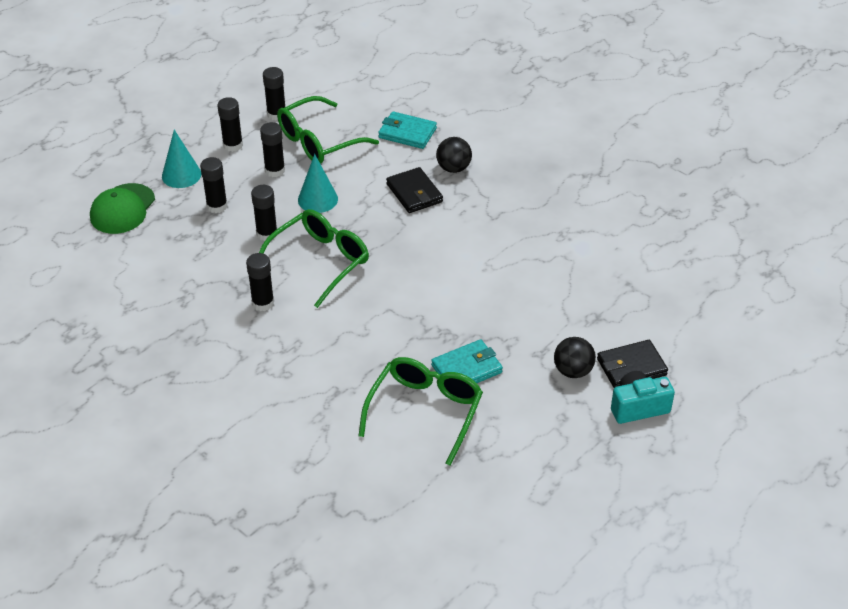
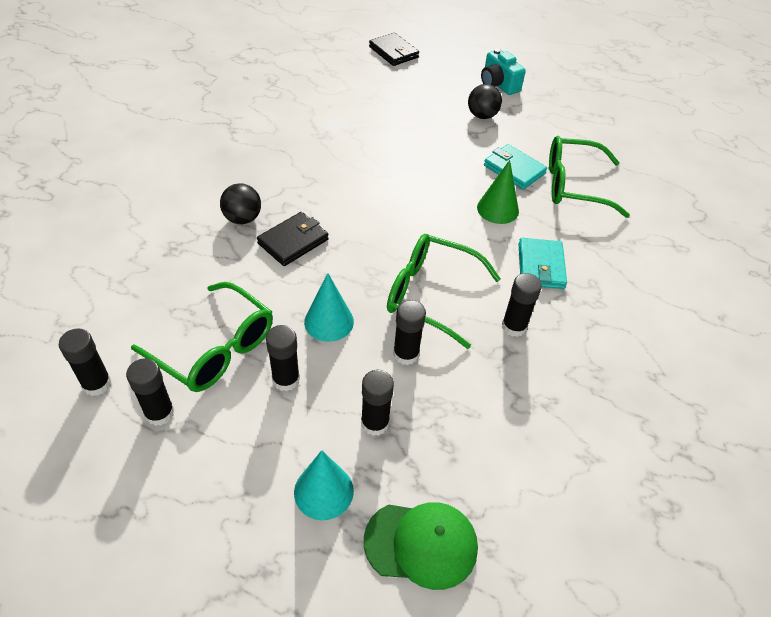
camera: 110 degrees left, 5 degrees up
(233, 145) = (241, 446): black glue stick -> black glue stick (97, 384)
(407, 133) = (184, 267): turquoise wallet -> turquoise wallet (541, 266)
(409, 336) = (497, 209): none -> green cone
(631, 367) = (461, 90): black wallet -> black wallet (393, 52)

